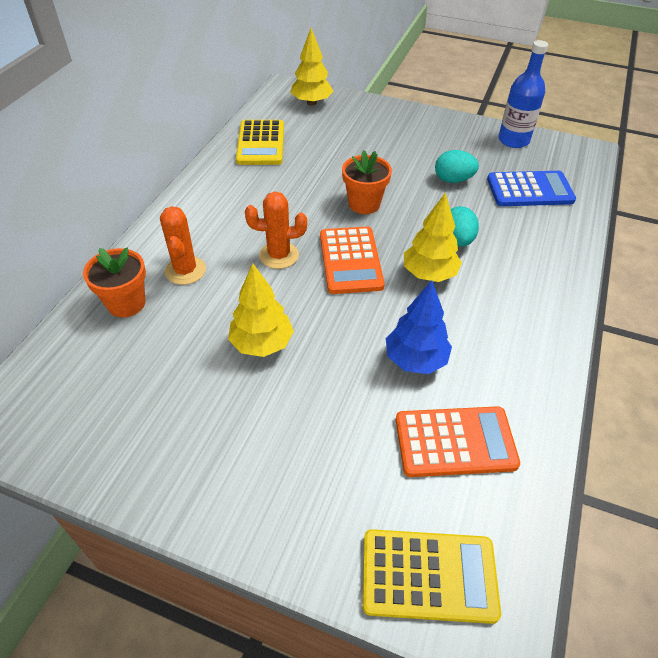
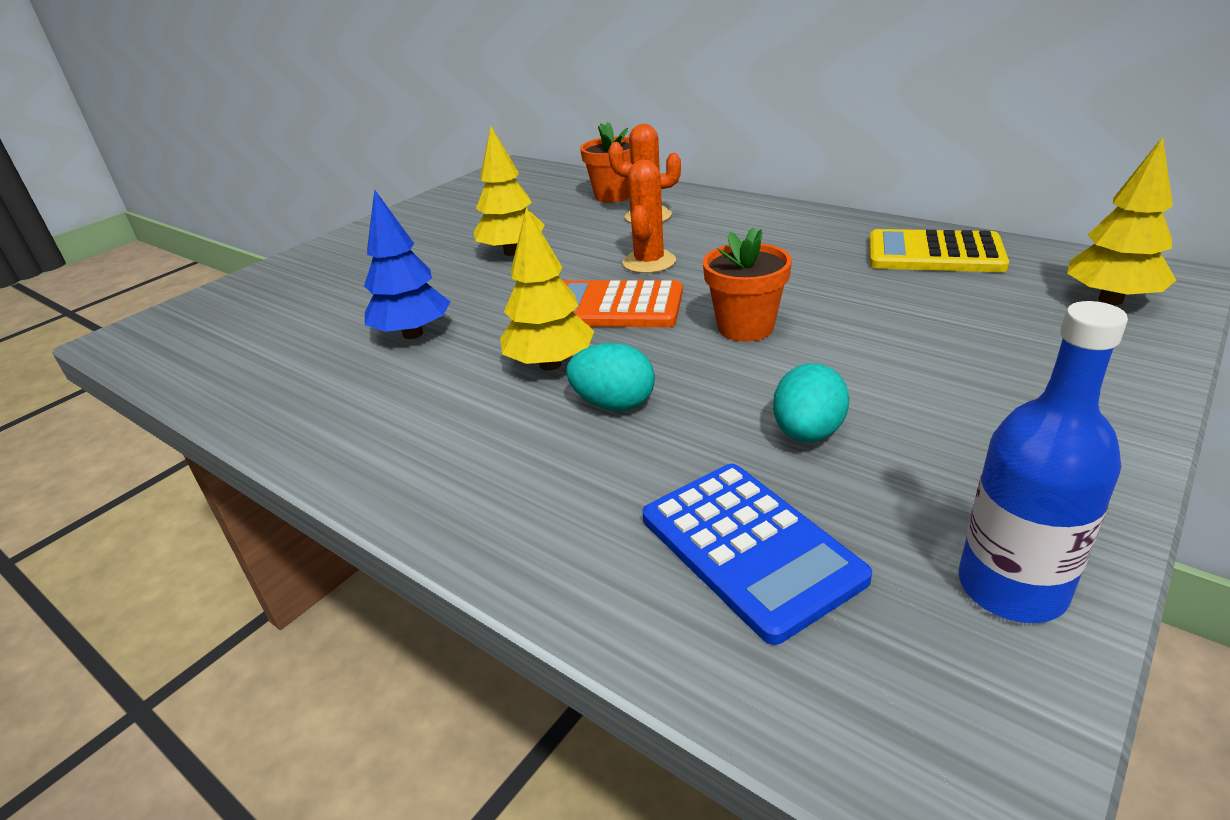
camera: 110 degrees right, 15 degrees down
(429, 576) = (199, 313): yellow calculator -> none
(455, 442) = (289, 343): orange calculator -> none
(530, 190) = (749, 548): blue calculator -> blue calculator turned 45 degrees counterclockwise

